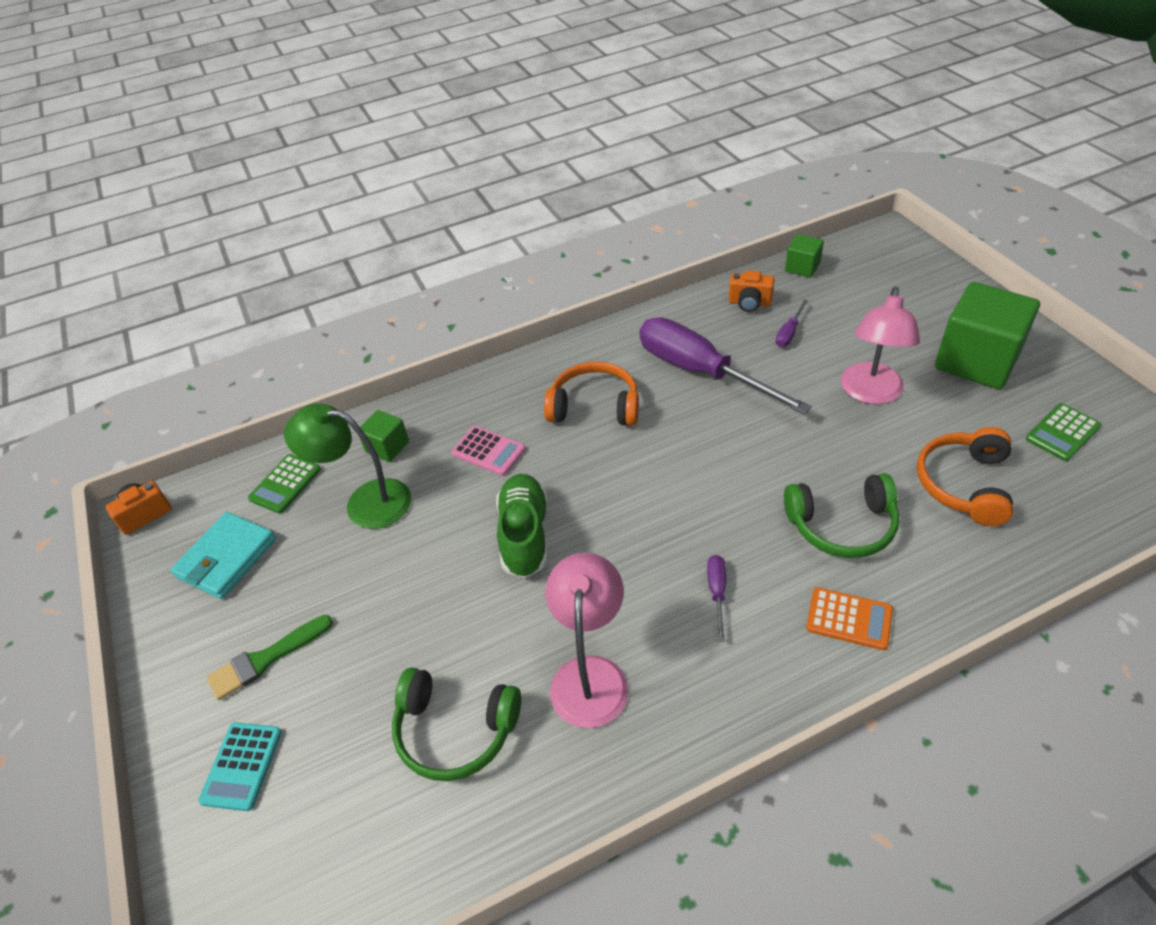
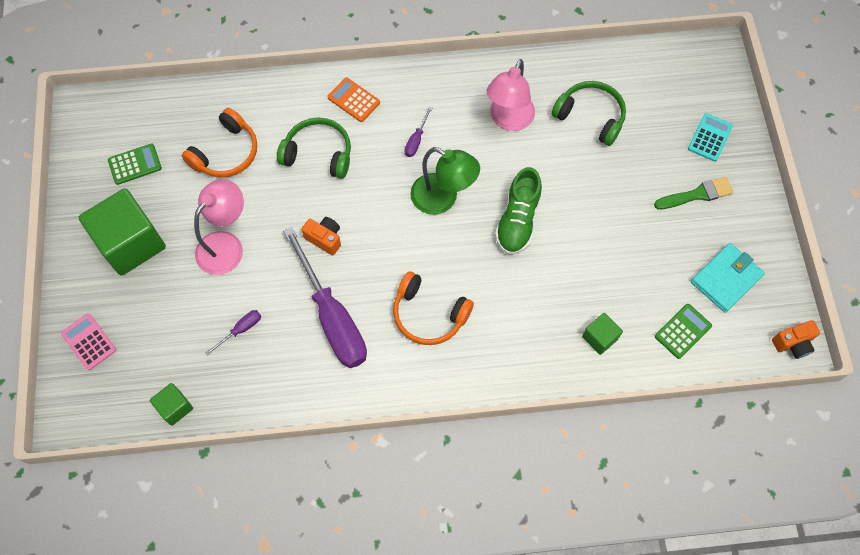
camera: 165 degrees left, 20 degrees up
(365, 502) = (623, 290): green lamp -> green lamp (443, 199)
(488, 451) = (523, 302): pink calculator -> pink calculator (89, 342)
(749, 303) = (248, 380): orange camera -> orange camera (324, 239)

